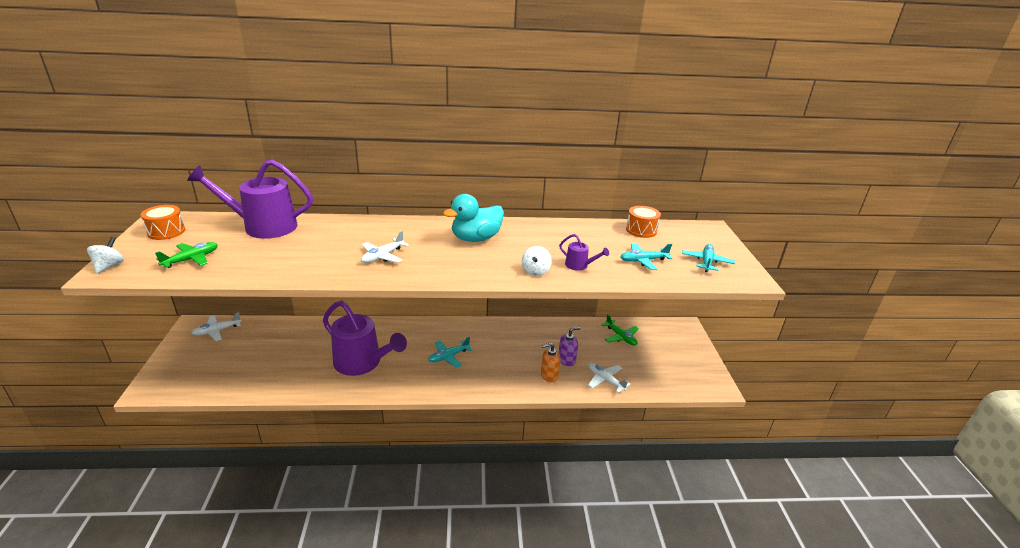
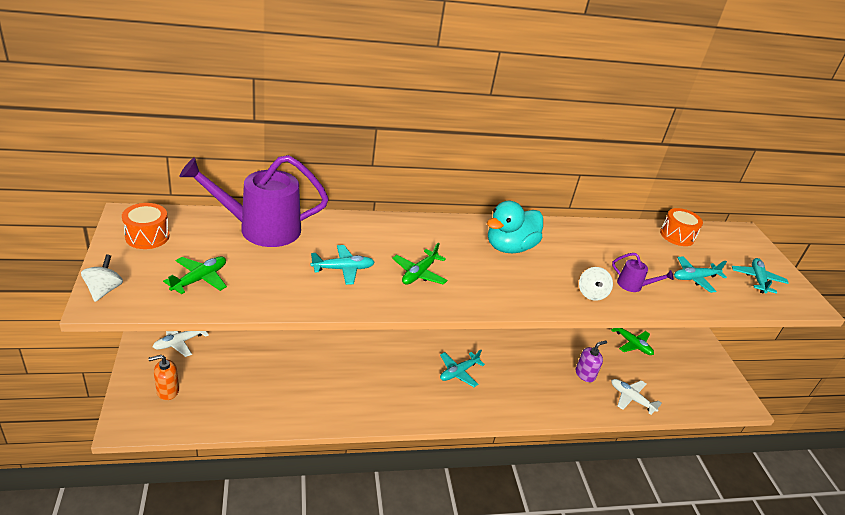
camera: 10 degrees left, 5 degrees up
(317, 253) = (343, 269): none -> turquoise plane
(362, 363) = (366, 383): purple watering can -> none
(382, 256) = (419, 273): white plane -> green plane
(549, 375) = (572, 394): orange soap dispenser -> orange soap dispenser (167, 391)

